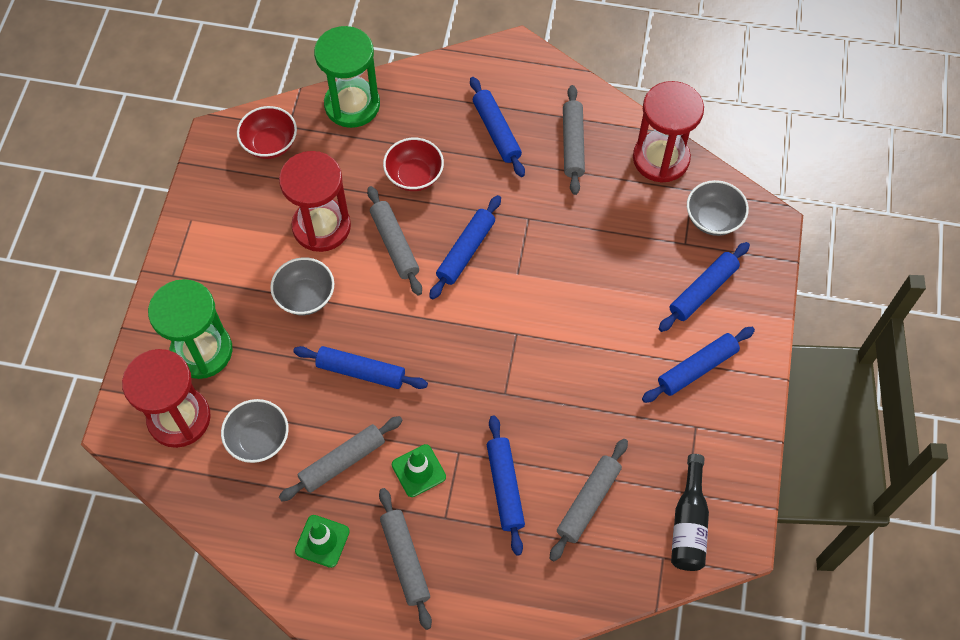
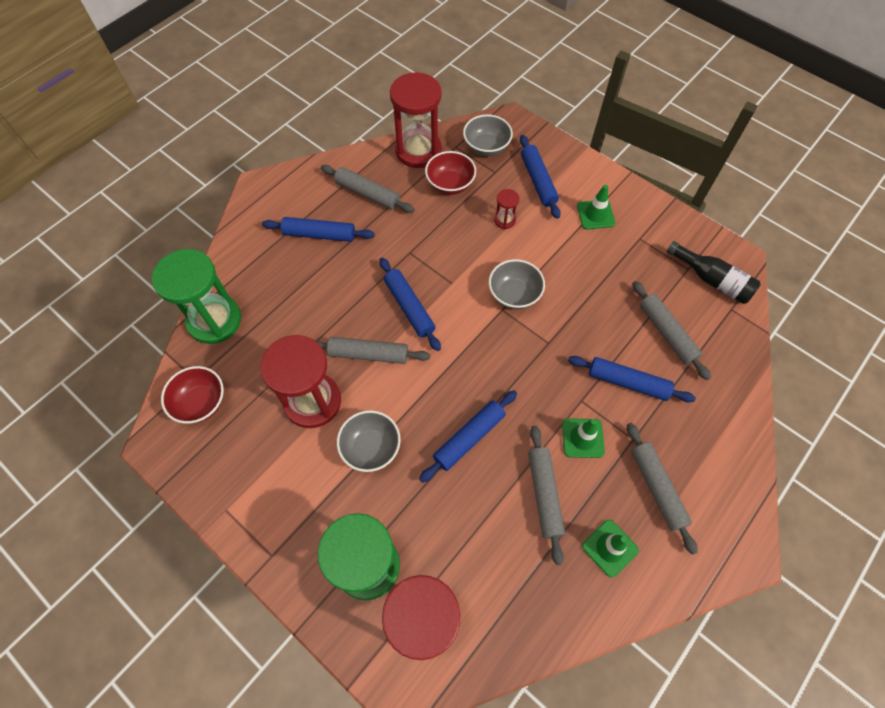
camera: 60 degrees left, 0 degrees up
(259, 439) = (486, 556): grey bowl -> grey bowl (514, 294)
(405, 560) = (656, 488): grey rolling pin -> grey rolling pin turned 60 degrees clockwise
(414, 176) = (316, 309): red bowl -> red bowl (450, 184)
(627, 284) = (504, 220): none -> red hourglass
(697, 368) = (595, 214): blue rolling pin -> green traffic cone

